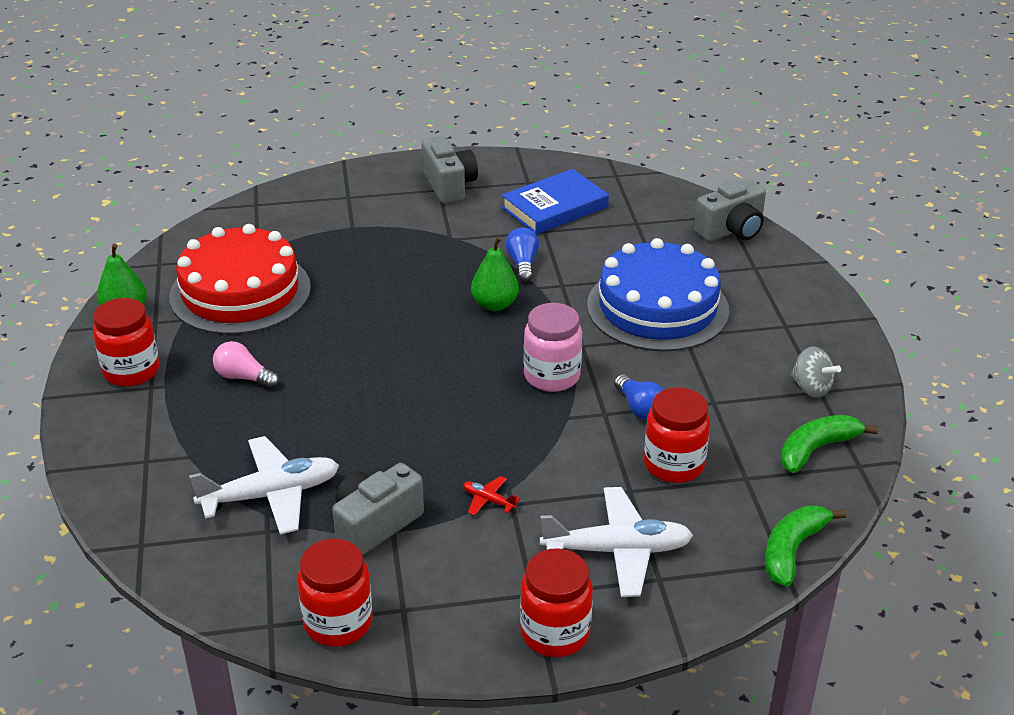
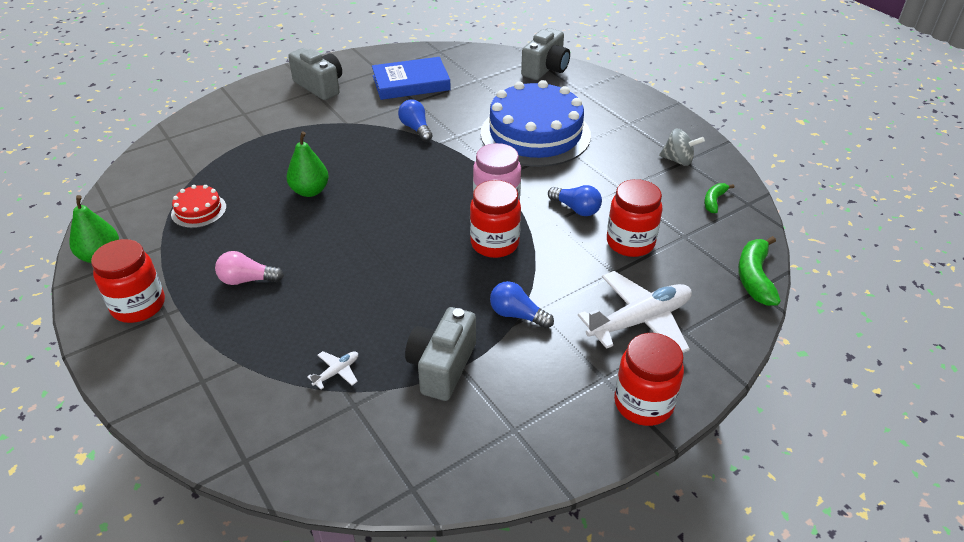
camera: 25 degrees left, 5 degrees up
(240, 292) = (199, 210): red cake -> red cake, size x0.43
(271, 495) = (337, 372): white plane -> white plane, size x0.43
(338, 623) = (469, 463): red jar -> red jar (494, 243)
(488, 500) = (517, 315): red plane -> blue light bulb
(495, 304) = (416, 164): green pear -> green pear (310, 191)
(554, 207) = (411, 83): blue book -> blue book turned 45 degrees clockwise
(816, 449) = (714, 201): green banana -> green banana, size x0.58

